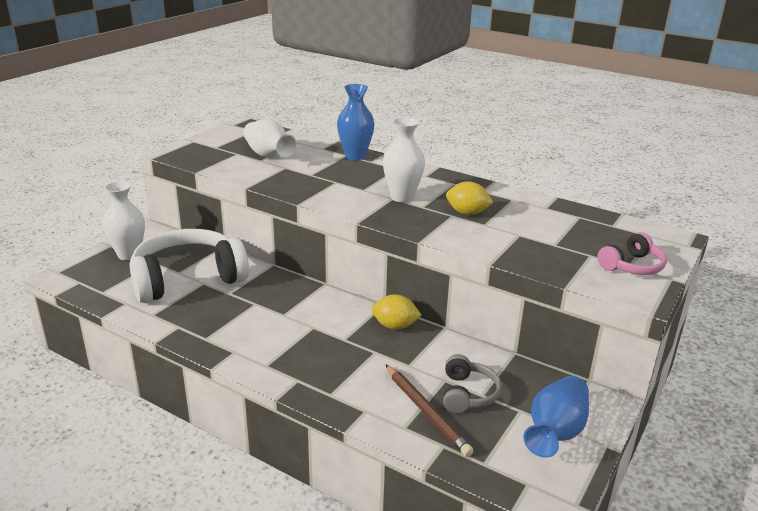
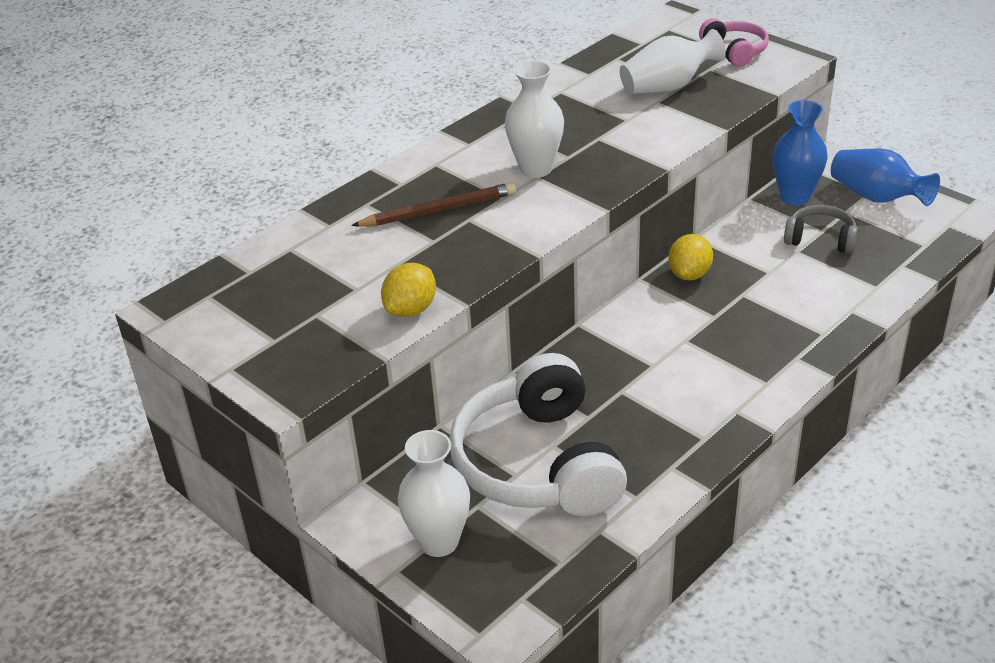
camera: 75 degrees left, 10 degrees up
(268, 155) = (338, 280): white vase -> white vase (668, 86)
(355, 156) = (374, 196): blue vase -> blue vase (794, 197)
(426, 412) = (850, 270): brown pencil -> brown pencil (438, 210)
(467, 213) = (593, 127): yellow lemon -> yellow lemon (411, 309)

